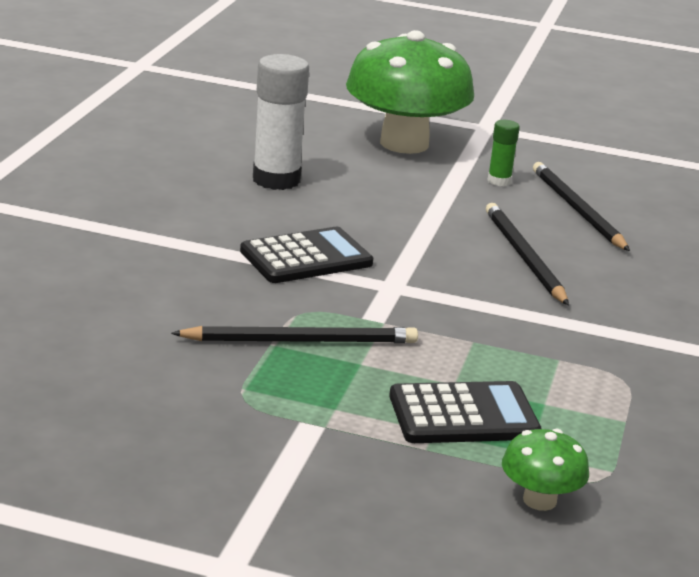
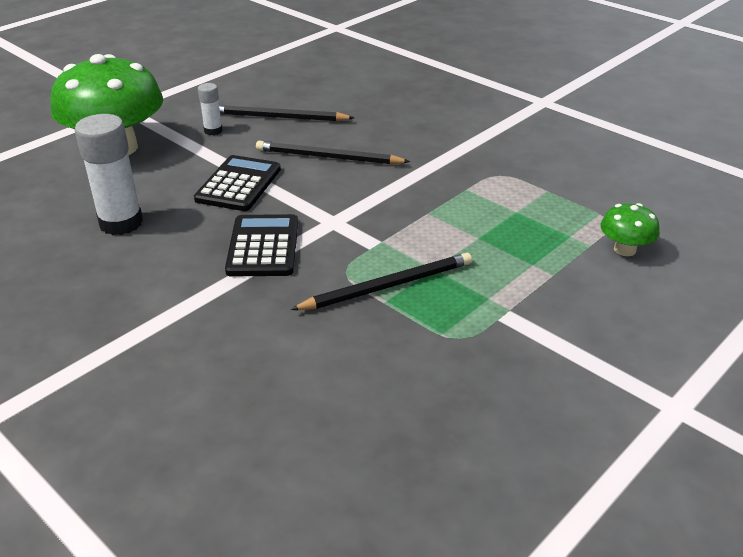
camera: 60 degrees left, 10 degrees up
(301, 341) = (388, 286): black pencil -> black pencil turned 45 degrees clockwise
(463, 415) = (518, 246): black calculator -> black calculator (238, 184)
(499, 181) = (213, 131): green glue stick -> white glue stick

